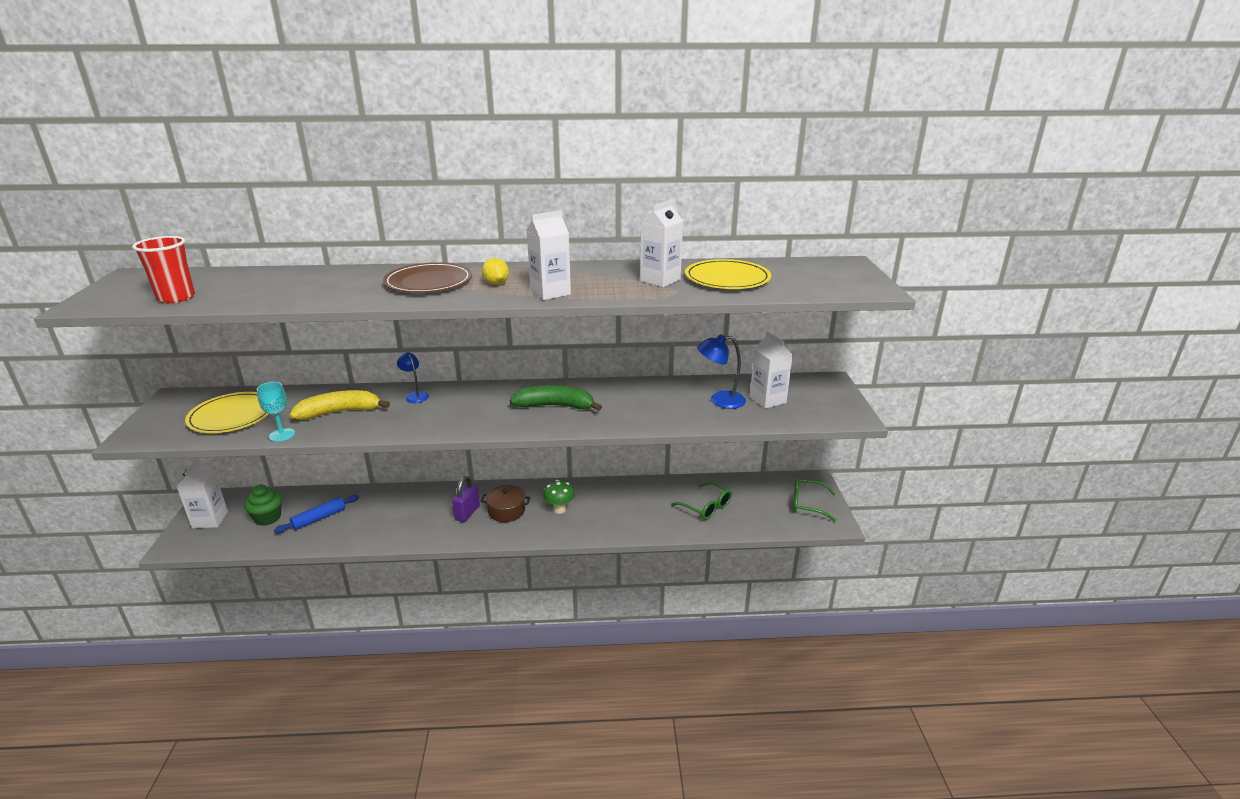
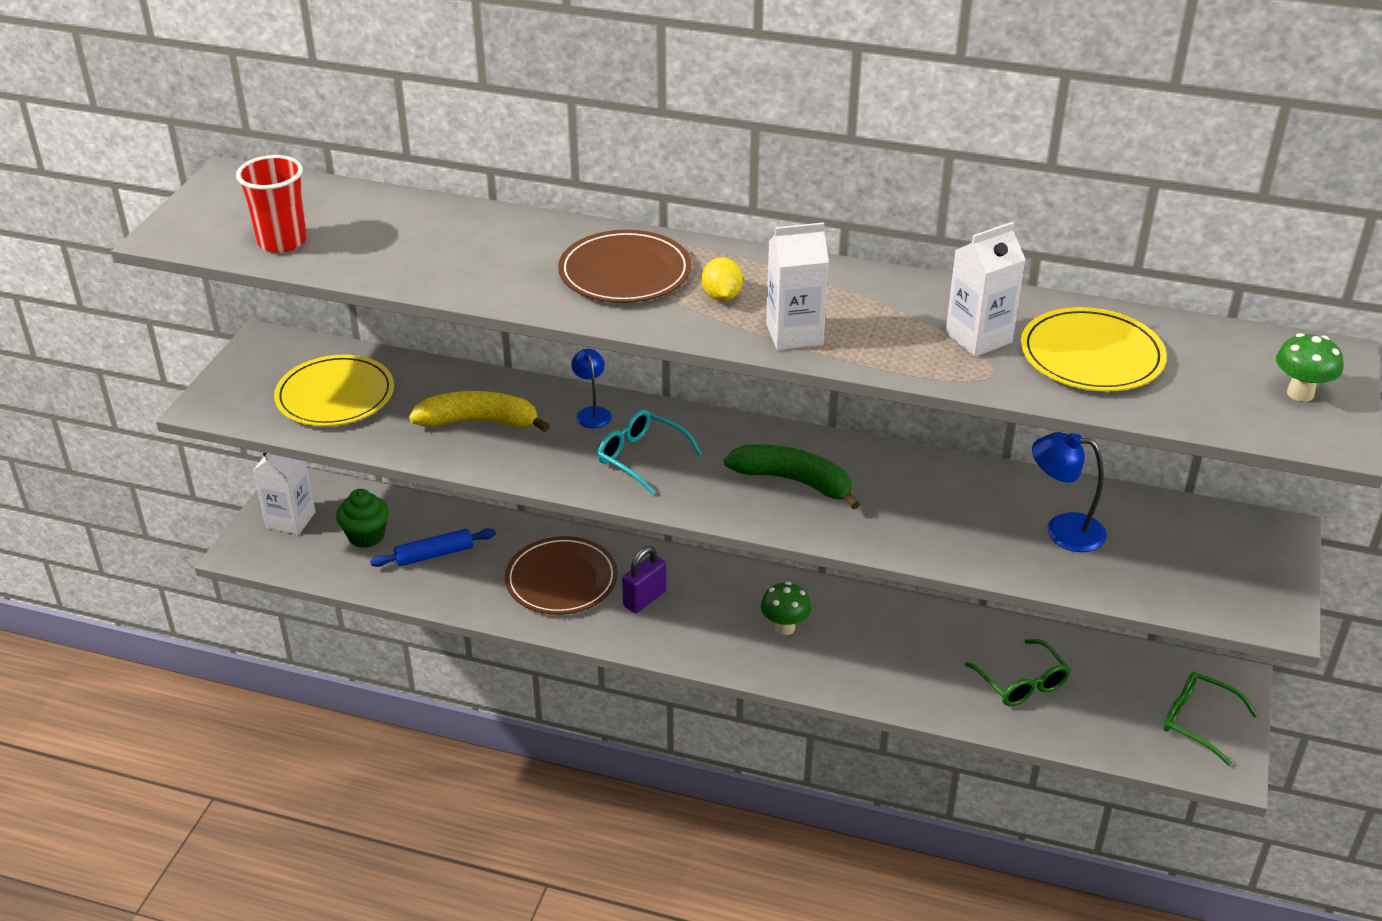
camera: 20 degrees right, 10 degrees up
(282, 435) = (394, 446): turquoise goblet -> none
(410, 514) = (561, 579): none -> brown plate
(454, 411) = (641, 457): none -> turquoise glasses
(506, 511) = (703, 610): brown pot -> none
(767, 400) = (1144, 548): white carton -> none
(846, 277) = (1300, 393): none -> green mushroom

